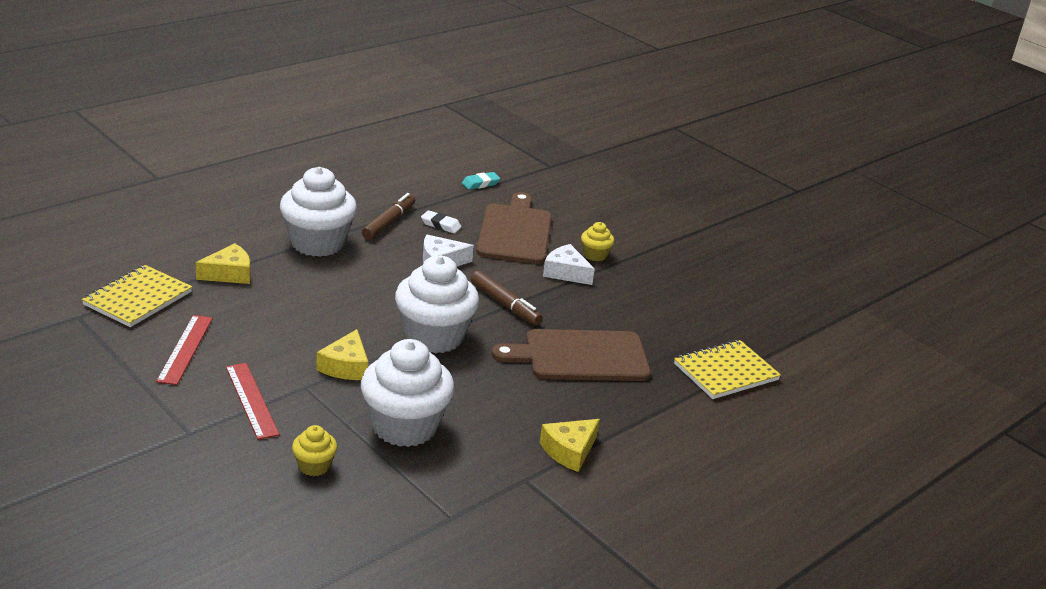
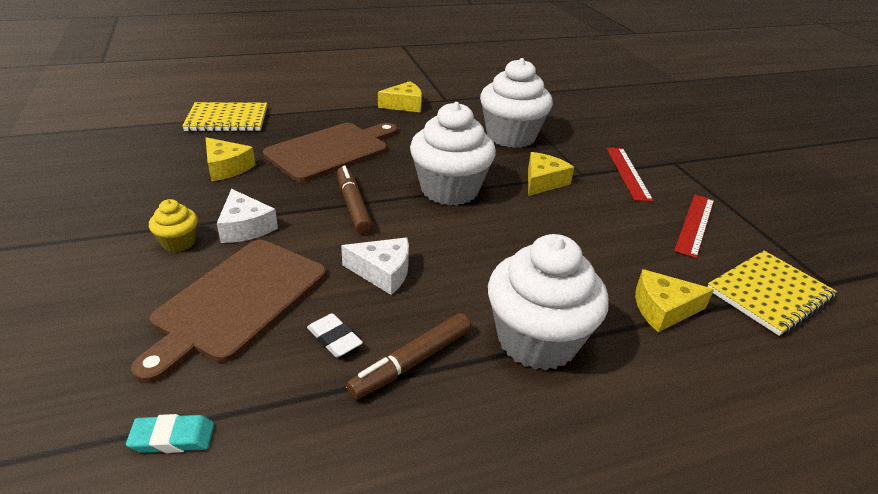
camera: 155 degrees left, 5 degrees up
(314, 466) = (583, 129): yellow cupcake -> none
(580, 356) = (331, 150): brown cutting board -> brown cutting board turned 60 degrees counterclockwise
(646, 316) = (226, 167): none -> yellow cheese

